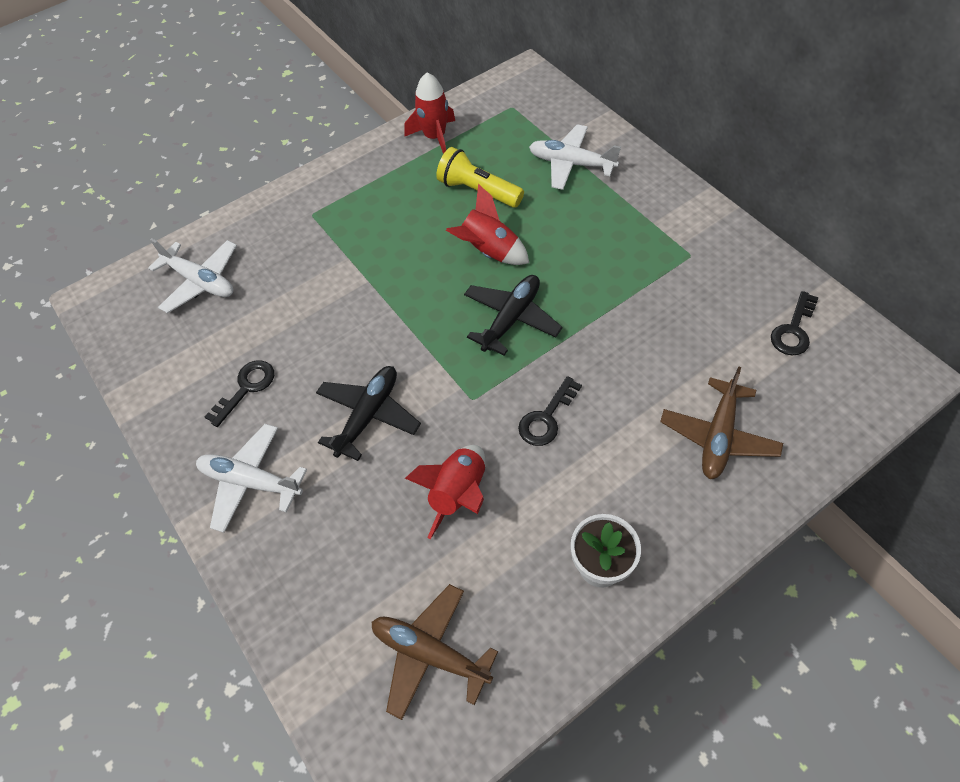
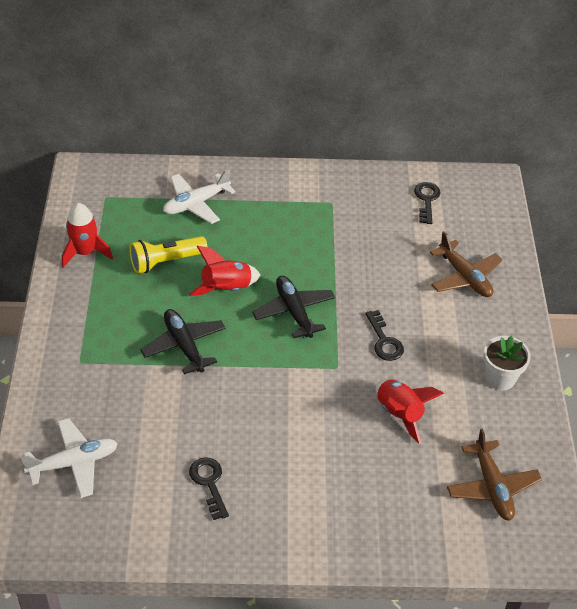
camera: 60 degrees left, 10 degrees down
(251, 481) = (293, 518): white plane -> none
(368, 415) = (299, 426): black plane -> black plane (184, 346)
(430, 653) = (492, 487): brown plane -> brown plane turned 75 degrees counterclockwise
(793, 330) = (426, 200): black key -> black key turned 150 degrees counterclockwise

